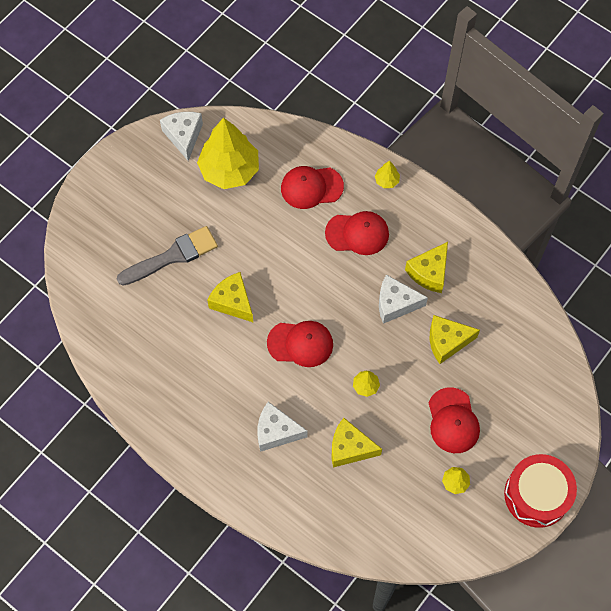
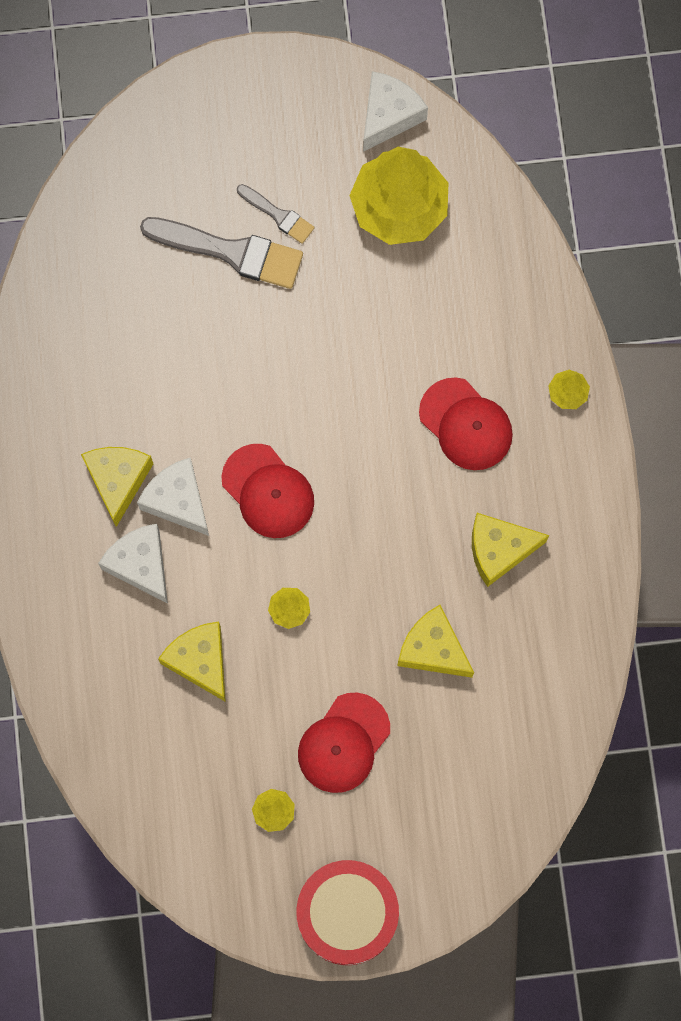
camera: 45 degrees right, 10 degrees up
(178, 221) = (278, 215): none -> grey brush
(233, 302) = (243, 370): yellow cheese -> yellow cheese (118, 480)
(311, 187) = (471, 318): red cap -> none
(395, 304) = (422, 549): white cheese -> white cheese (178, 501)

